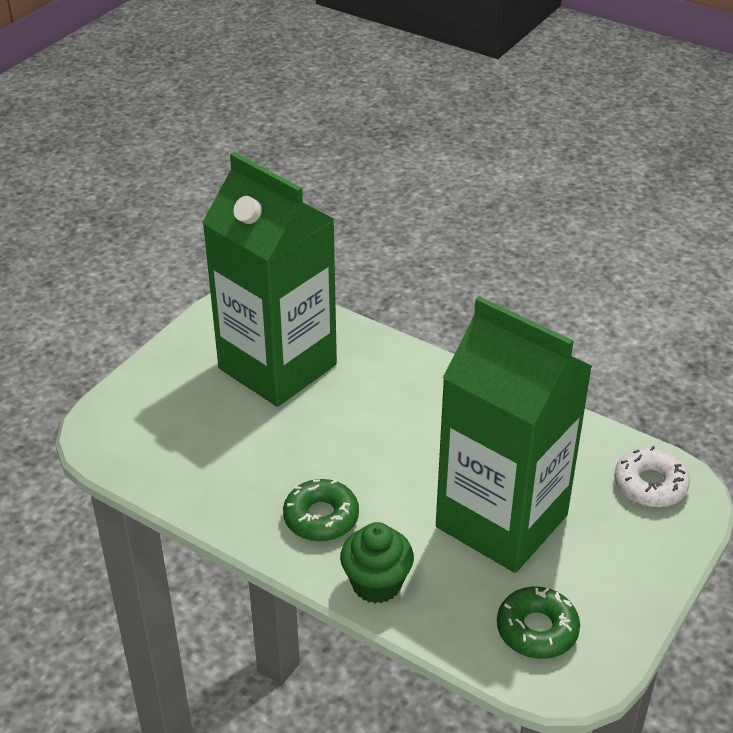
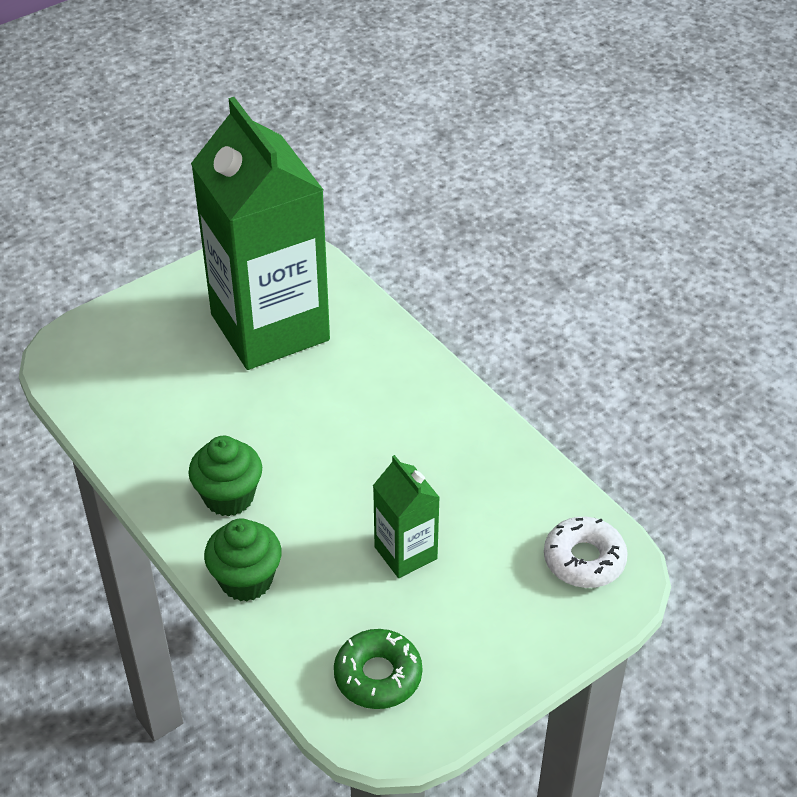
camera: 20 degrees right, 5 degrees up
(321, 517) = (229, 497): green donut -> green cupcake
(501, 521) = (405, 553): green carton -> green carton, size x0.44

